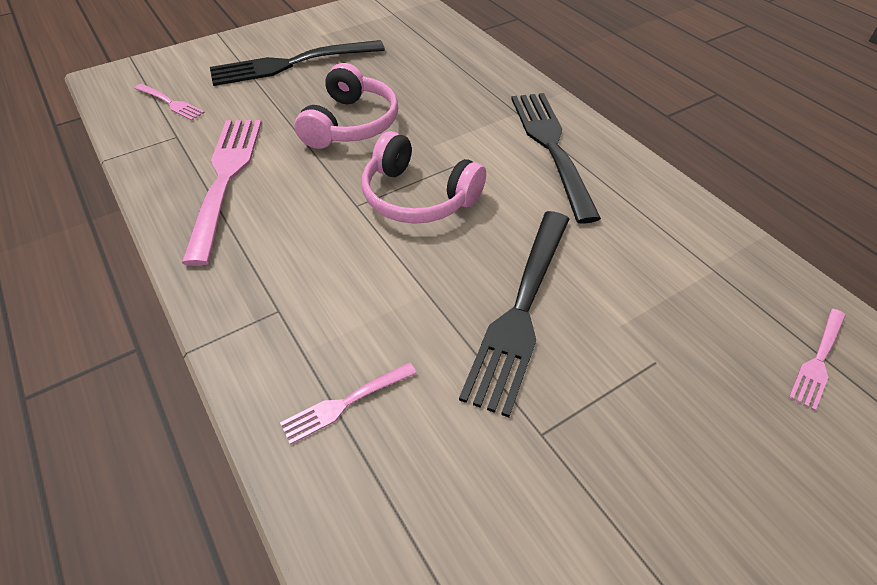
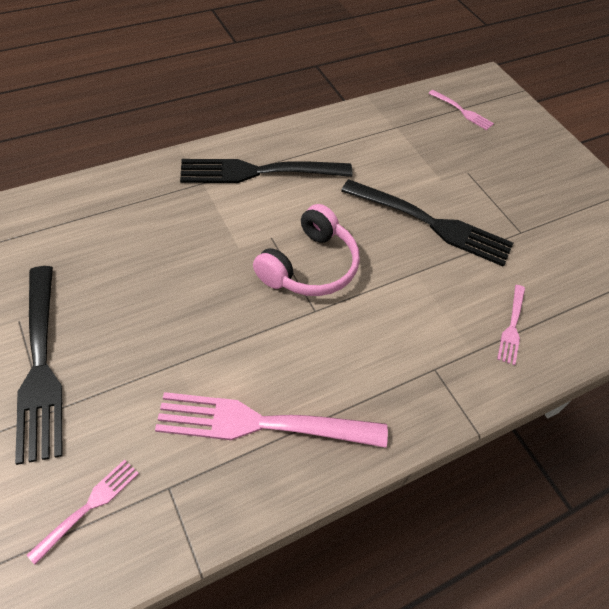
camera: 90 degrees left, 5 degrees up
(346, 402) = (512, 326): pink fork -> pink fork turned 45 degrees clockwise
(351, 124) = (189, 308): pink headphones -> none

